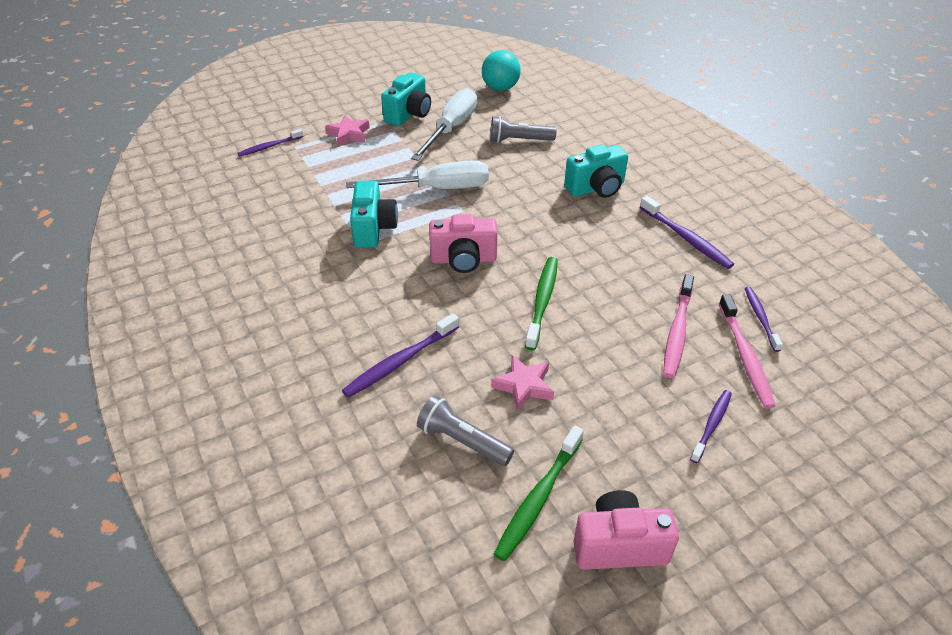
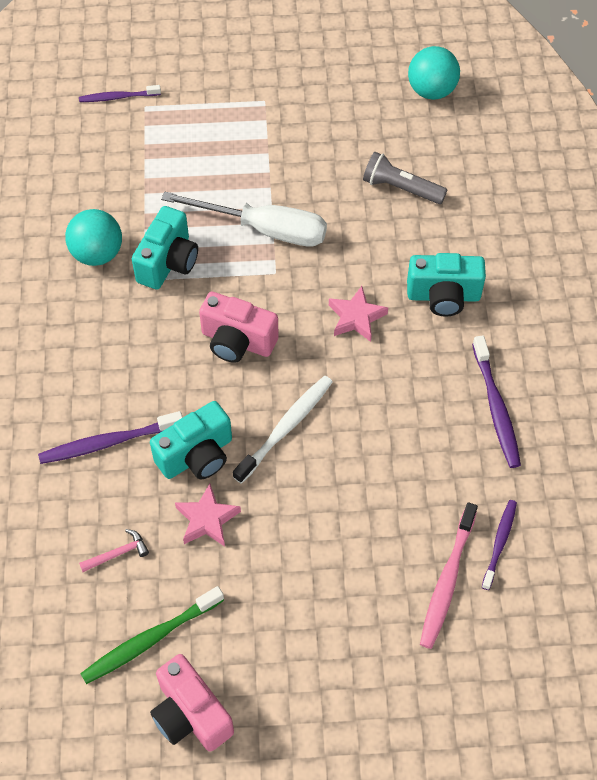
camera: 25 degrees right, 15 degrees up
(310, 240) = (97, 254): none -> turquoise ball
(348, 134) = (212, 108): pink star -> pink star (356, 317)
(409, 114) = (297, 98): turquoise camera -> turquoise camera (197, 456)
(451, 129) = (333, 140): white screwdriver -> none
(463, 441) = (117, 553): grey flashlight -> pink hammer
(542, 301) = (285, 428): green toothbrush -> white toothbrush
(619, 545) = (190, 714): pink camera -> pink camera turned 150 degrees counterclockwise
(677, 331) = (399, 522): pink toothbrush -> none
(711, 425) = (356, 640): purple toothbrush -> none

